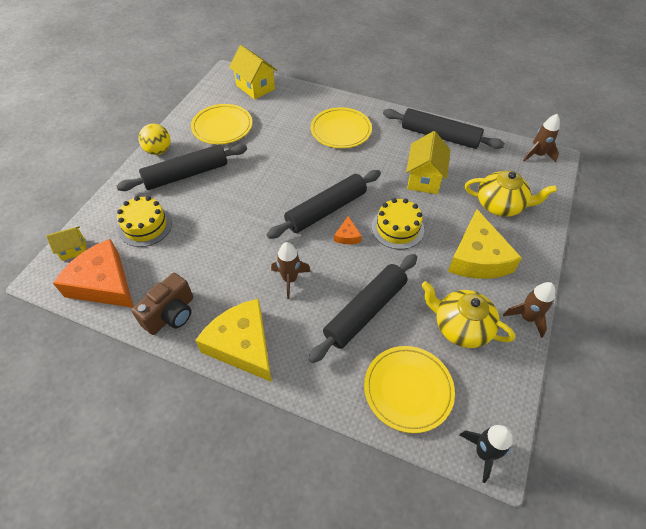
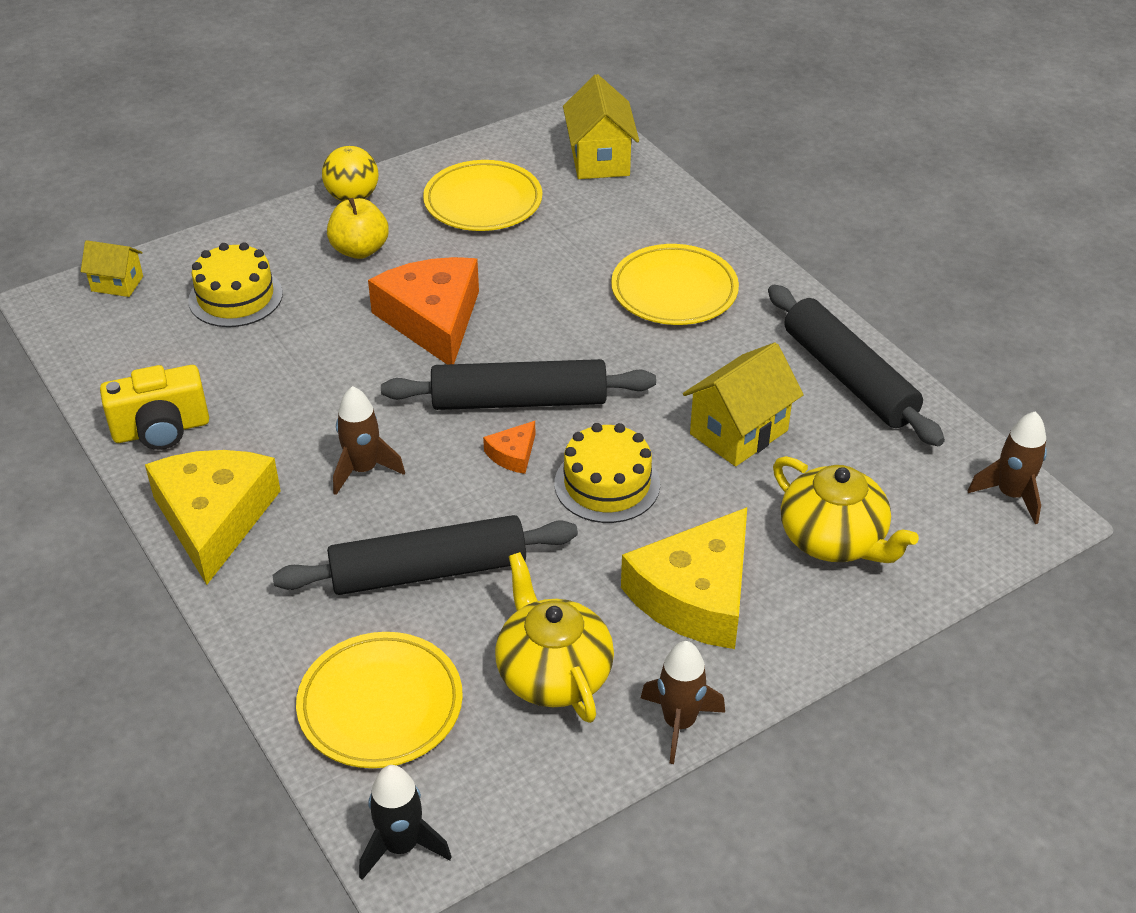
camera: 35 degrees right, 10 degrees down
(103, 283) = (115, 346): orange cheese -> orange cheese (433, 320)
(171, 314) = (161, 430): brown camera -> yellow camera
(186, 174) = (360, 250): black rolling pin -> yellow apple

